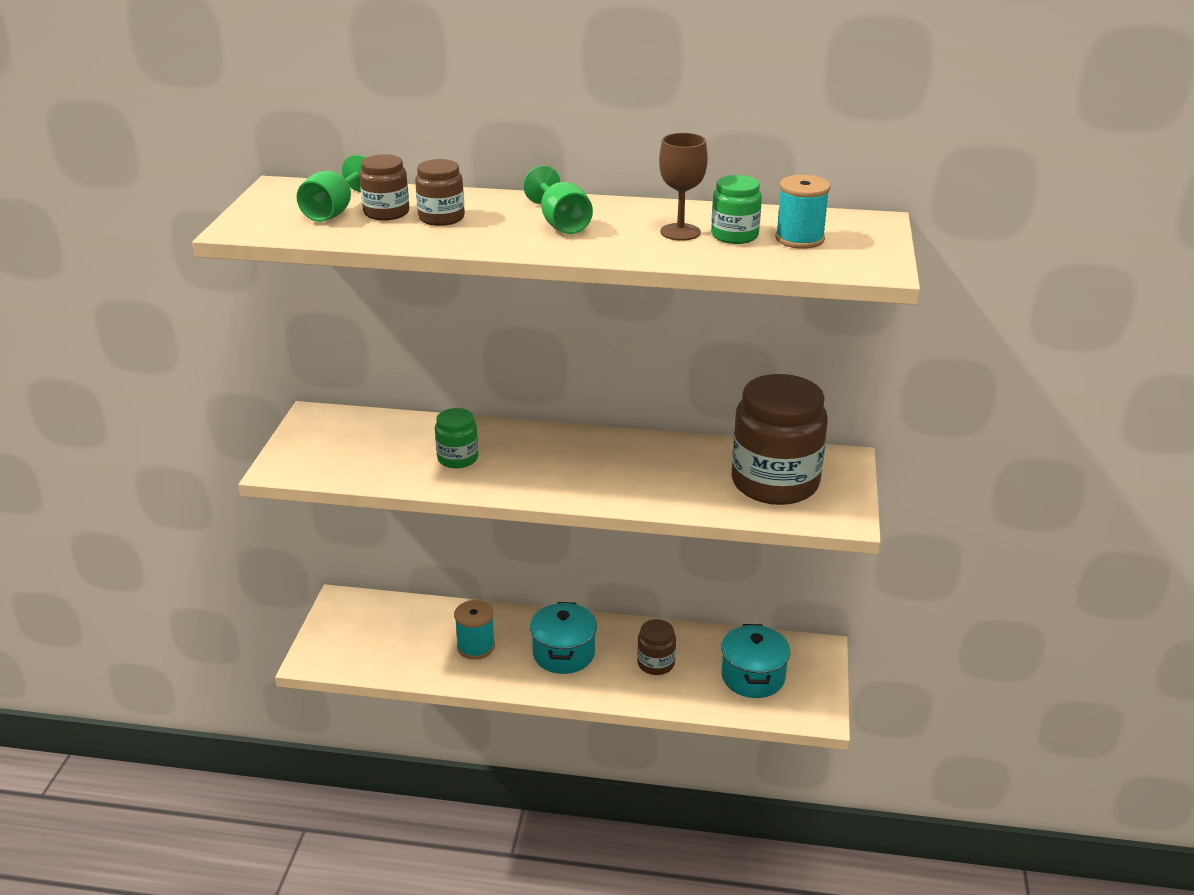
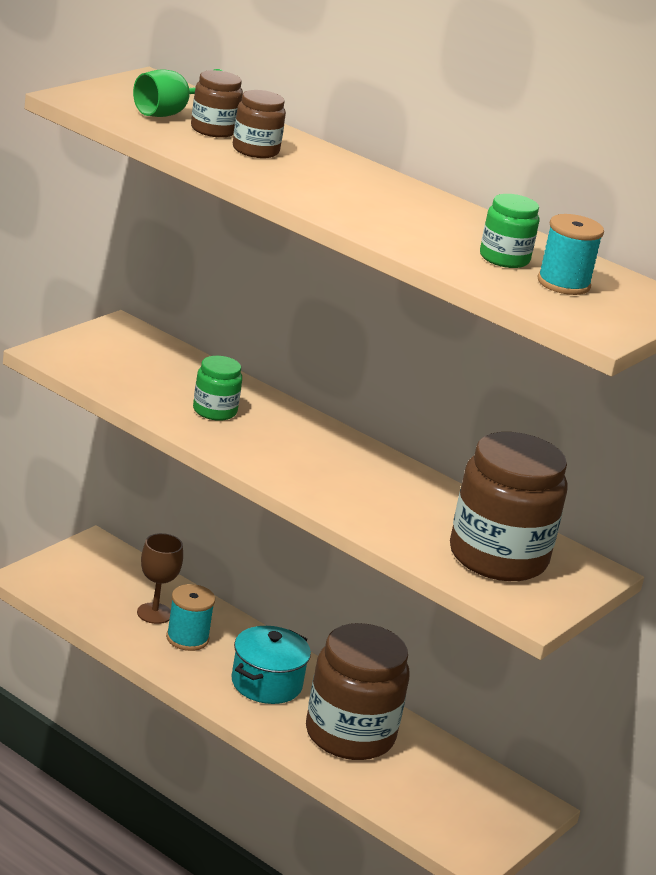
camera: 25 degrees right, 5 degrees down
(561, 223) = (356, 192): green goblet -> none
(656, 663) = (350, 735): brown jar -> brown jar, size x2.08
(680, 232) = (456, 237): brown goblet -> brown goblet (154, 613)
(753, 677) = (438, 793): turquoise pot -> none

